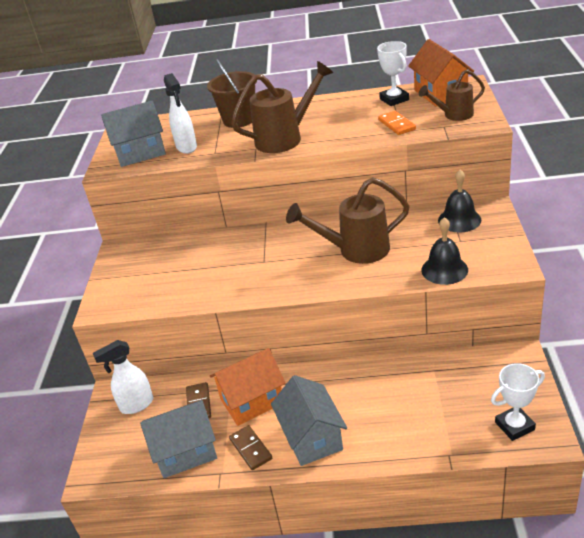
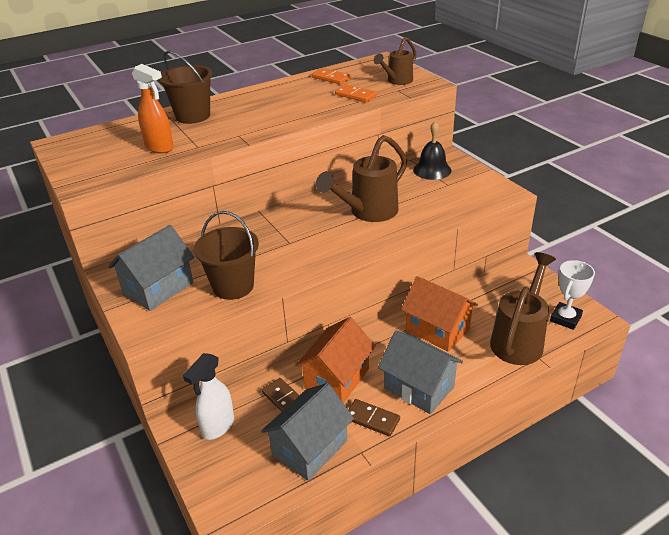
camera: 35 degrees left, 0 degrees up
(140, 153) = (108, 162): grey house -> grey house (158, 288)
(187, 147) = (160, 148): white spray bottle -> orange spray bottle
(188, 289) = (233, 286): none -> brown bucket
(285, 138) = (261, 122): brown watering can -> brown watering can (519, 339)
(394, 99) = (331, 78): white trophy -> orange domino
(440, 93) = (367, 68): orange house -> orange house (437, 329)
(444, 269) = (457, 208): black bell -> none

